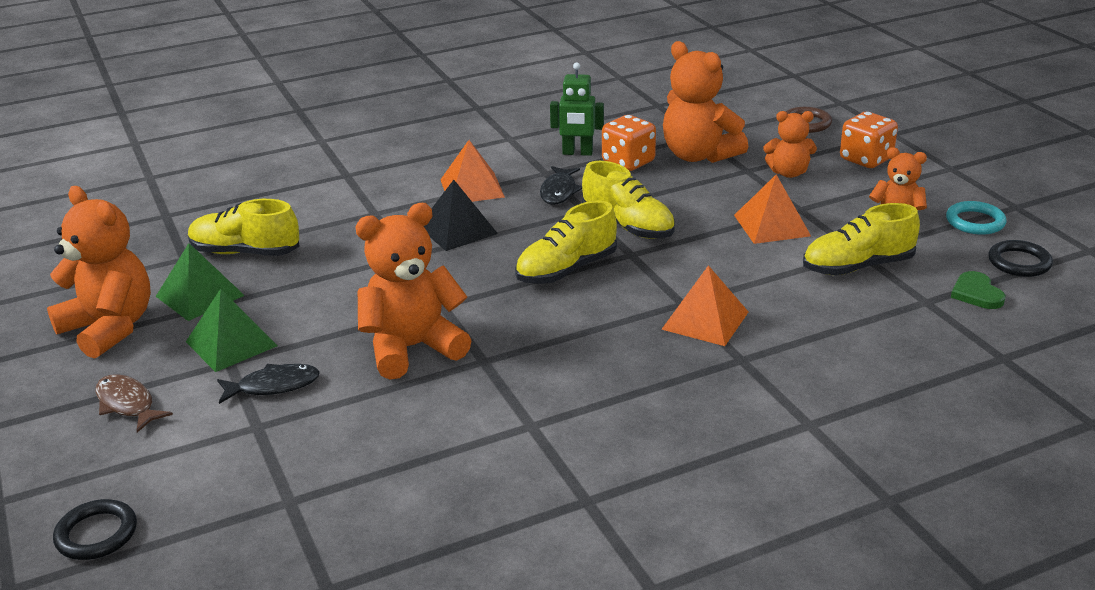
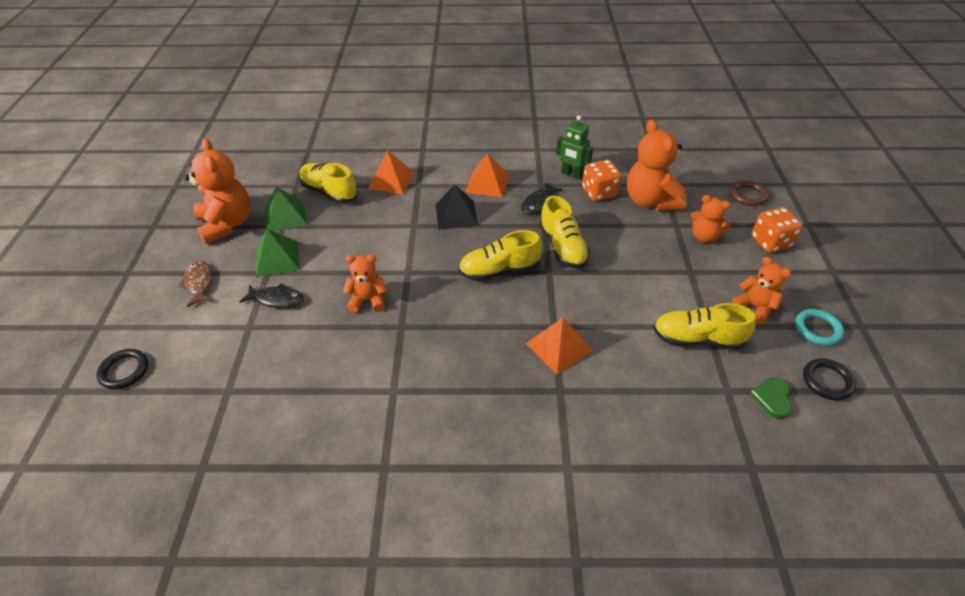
camera: 25 degrees right, 15 degrees up
(412, 348) = (368, 300): orange teddy bear -> orange teddy bear, size x0.58
(772, 225) = (660, 279): orange pyramid -> orange pyramid (391, 180)

